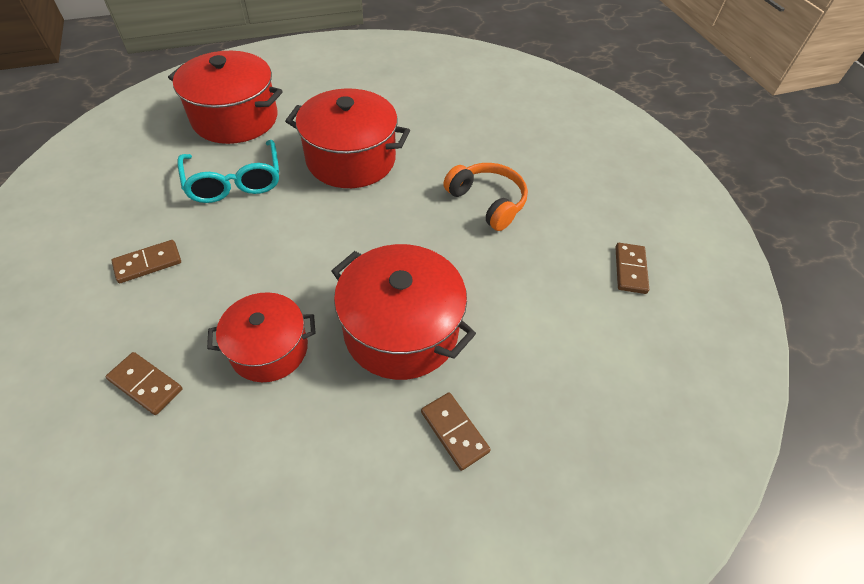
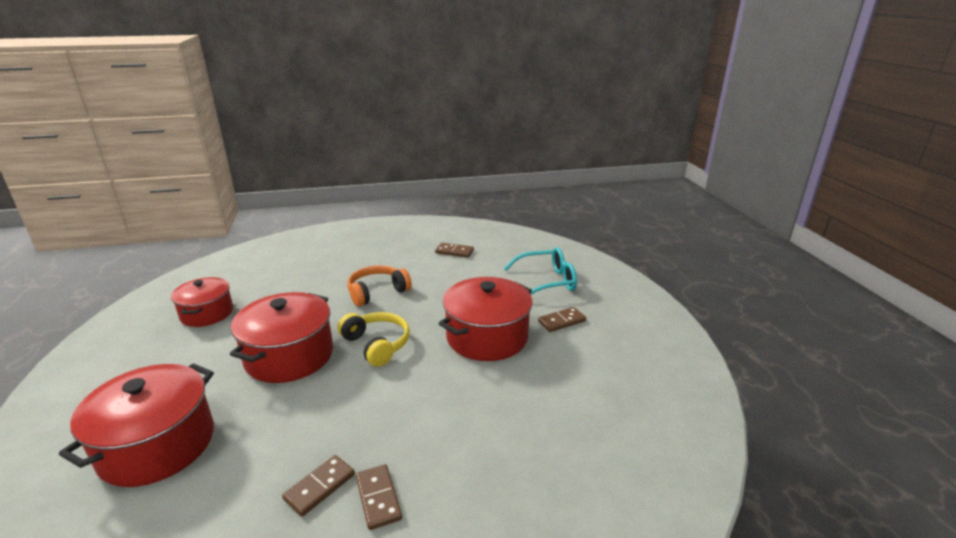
camera: 80 degrees left, 25 degrees down
(146, 384) = (526, 476): brown domino -> brown domino (320, 487)
(234, 181) = (277, 437): turquoise glasses -> turquoise glasses (546, 281)
(269, 349) = (496, 401): red pot -> red pot (207, 313)
(374, 221) = (376, 345): none -> yellow headphones

